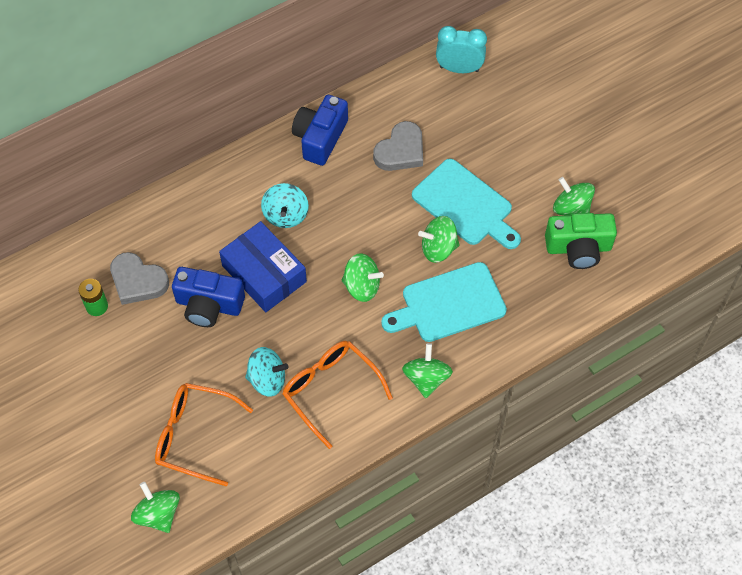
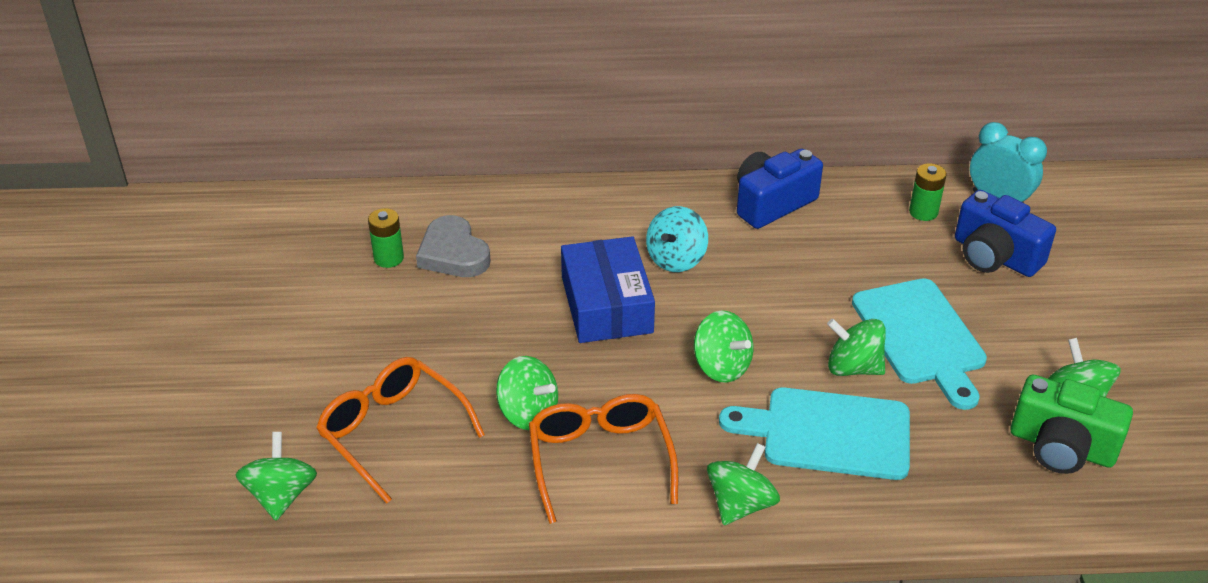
camera: 30 degrees right, 20 degrees down
(209, 305) = (516, 308): blue camera -> blue camera (994, 256)
(267, 379) = (528, 413): turquoise spinning top -> green spinning top
(400, 151) = (867, 251): grey heart -> none
(418, 101) = (923, 212): none -> green battery

